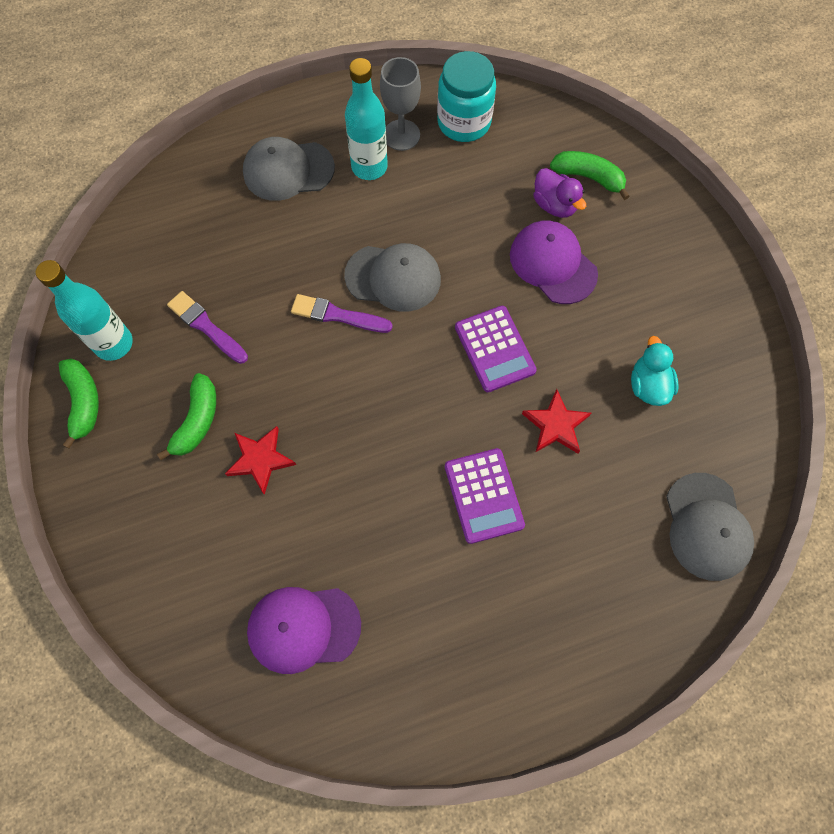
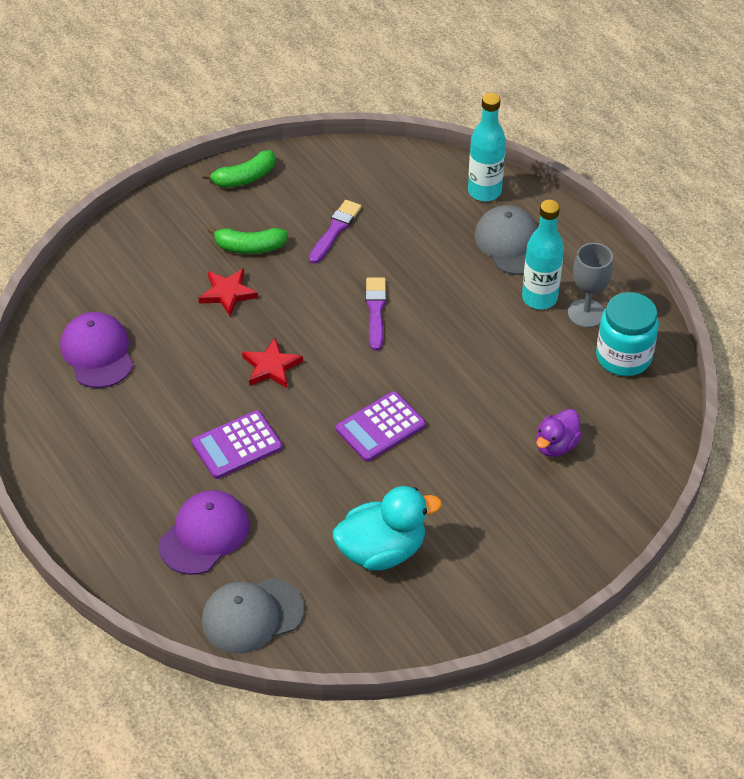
camera: 75 degrees right, 20 degrees down
(114, 344) = (300, 180): turquoise bottle -> turquoise bottle (484, 191)
(393, 277) = (427, 340): grey cap -> none
(553, 264) = (487, 455): purple cap -> purple cap (204, 534)
(556, 425) = (319, 485): red star -> red star (271, 367)
(588, 177) = (601, 468): green banana -> none
(648, 385) = (382, 550): turquoise duck -> turquoise duck, size x1.63

